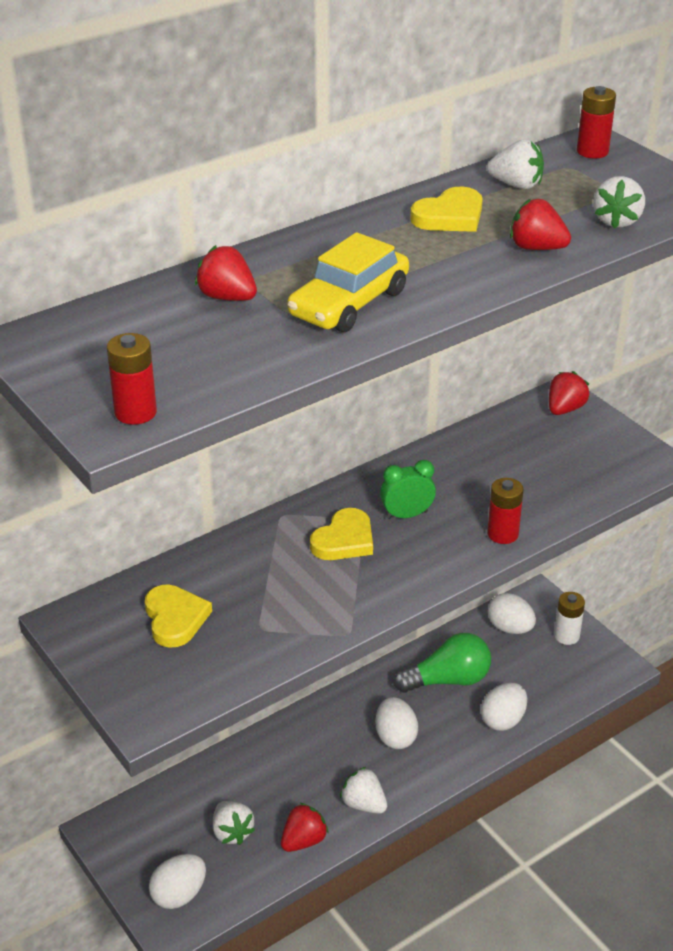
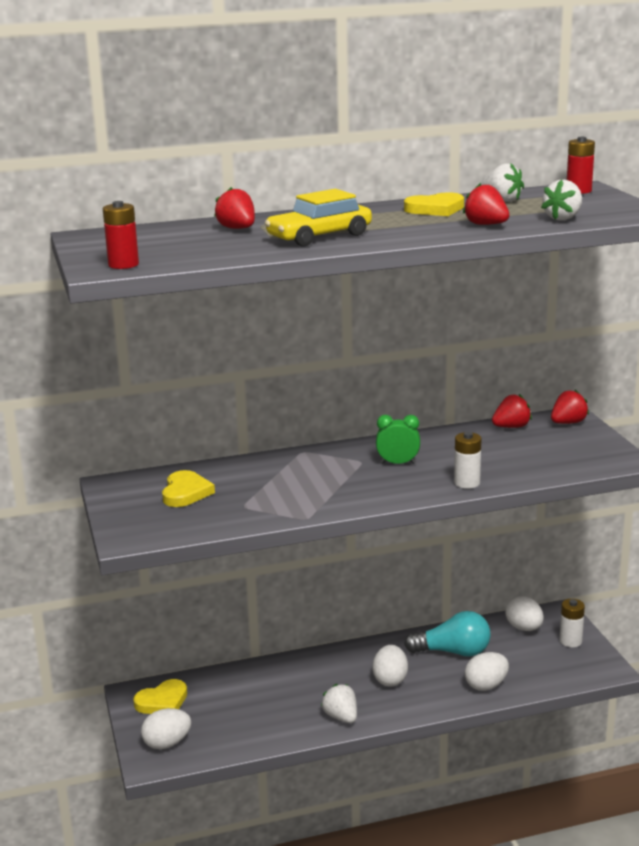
camera: 20 degrees right, 15 degrees down
(232, 832) = (228, 714): white strawberry -> none
(303, 840) = (281, 730): red strawberry -> red strawberry (511, 427)
(344, 540) = (340, 470): yellow heart -> yellow heart (162, 701)
(448, 680) = (453, 652): green light bulb -> turquoise light bulb
(502, 534) = (467, 483): red battery -> white battery

